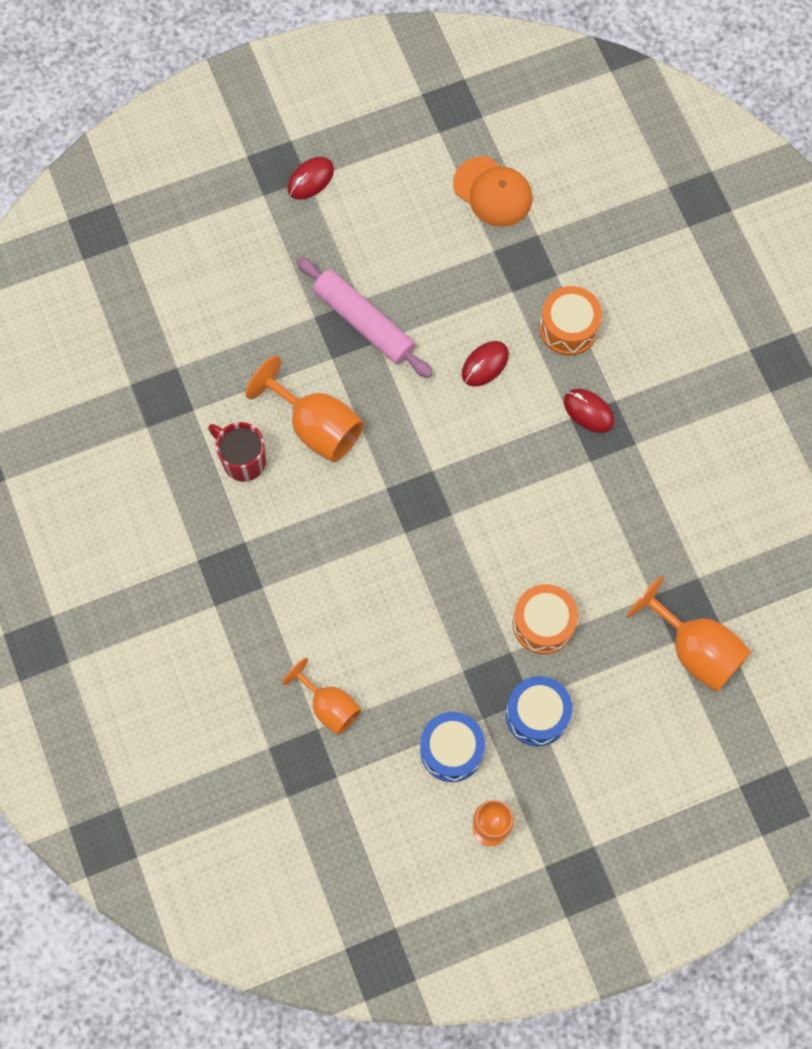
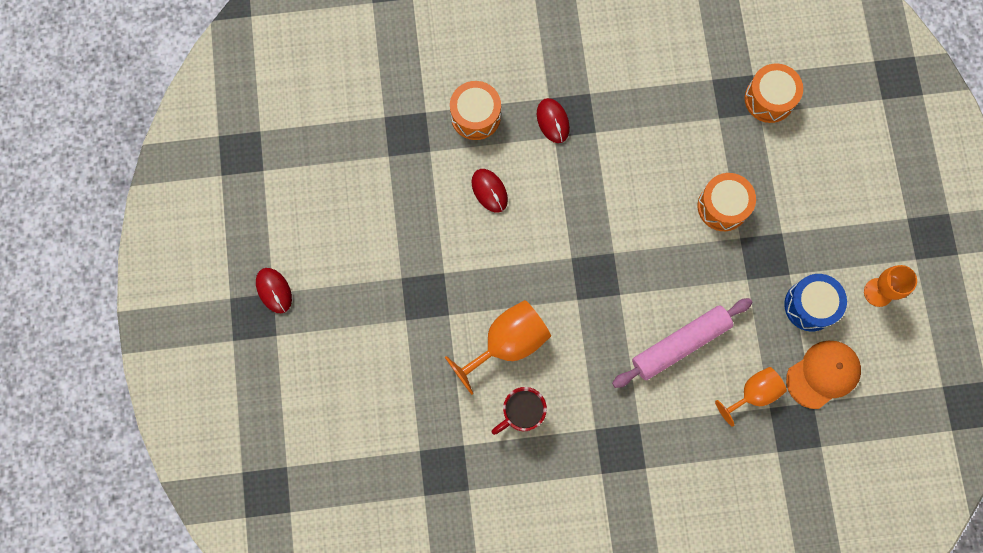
camera: 75 degrees left, 5 degrees up
(364, 322) = (423, 279): pink rolling pin -> pink rolling pin (680, 344)
(493, 192) = (334, 142): orange cap -> orange cap (823, 374)
(537, 715) = (795, 232): blue drum -> none
(588, 411) = (552, 121): red mouse -> red mouse turned 75 degrees counterclockwise
(695, 649) = (769, 99): orange goblet -> orange drum

